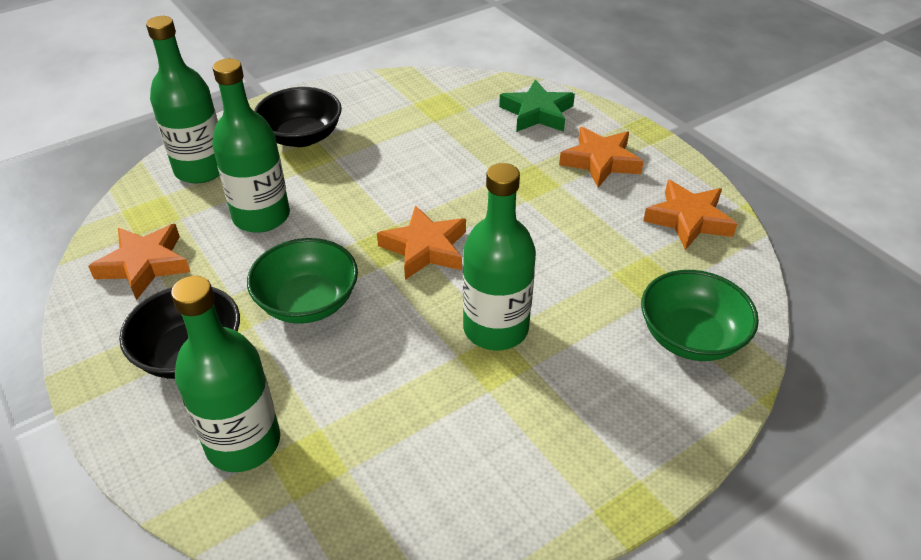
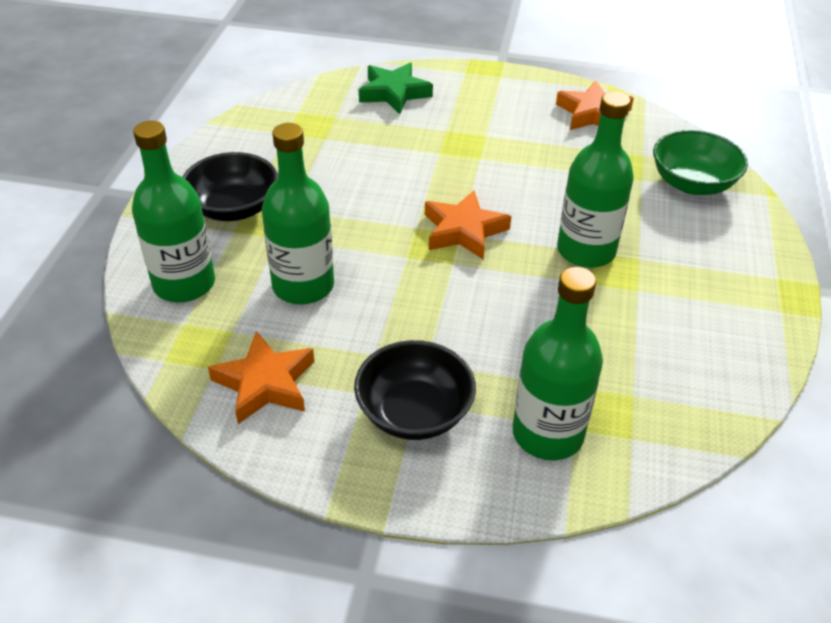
camera: 45 degrees left, 0 degrees up
(308, 302) = (441, 319): green bowl -> none
(600, 161) = (487, 105): orange star -> none

